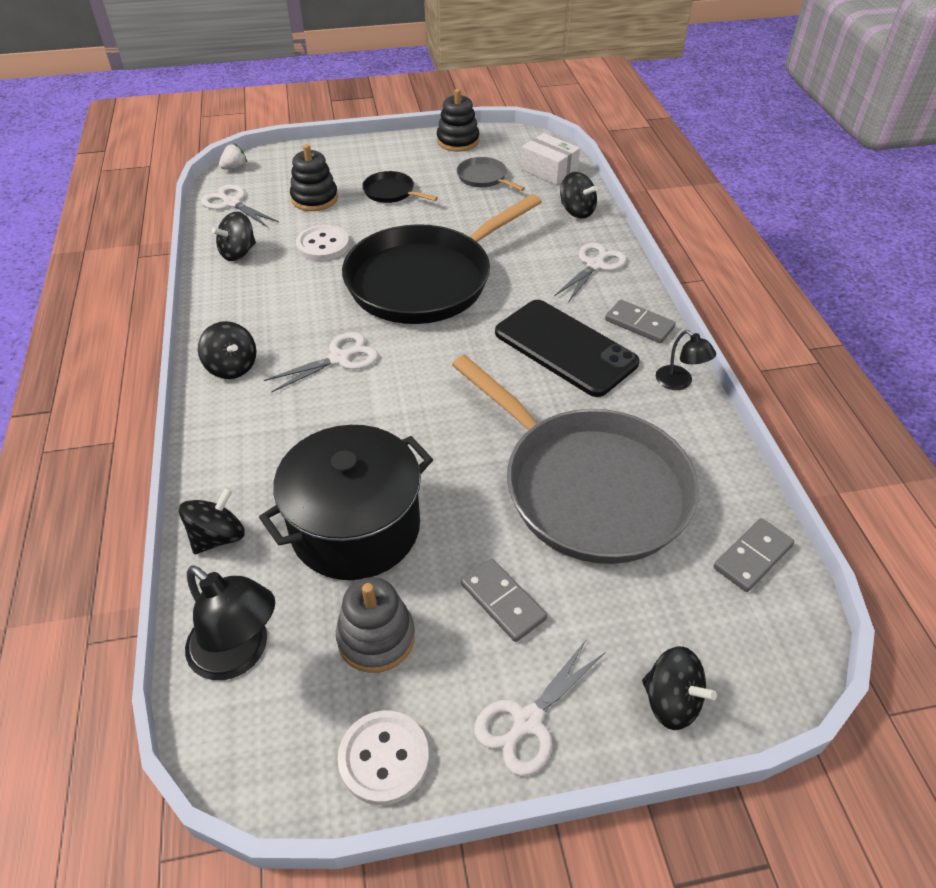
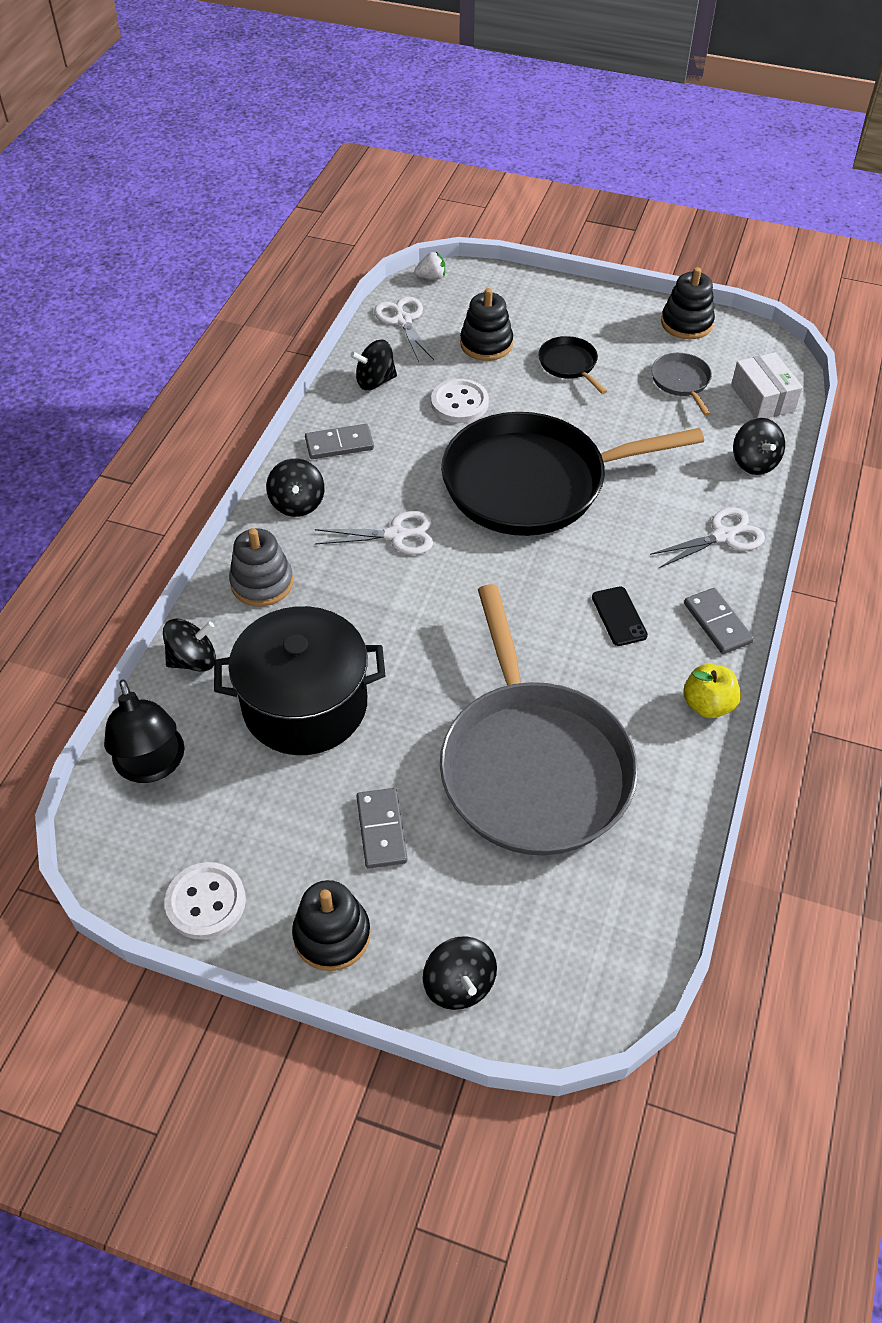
camera: 30 degrees right, 5 degrees up
(376, 637) = (261, 806): grey stacking toy -> grey stacking toy (262, 583)
(528, 721) = (332, 935): white scissors -> black stacking toy
(565, 348) = (619, 616): black phone -> black phone, size x0.45
(679, 382) = (707, 705): black lamp -> yellow apple
(752, 556) = (635, 905): grey domino -> grey domino (339, 444)

